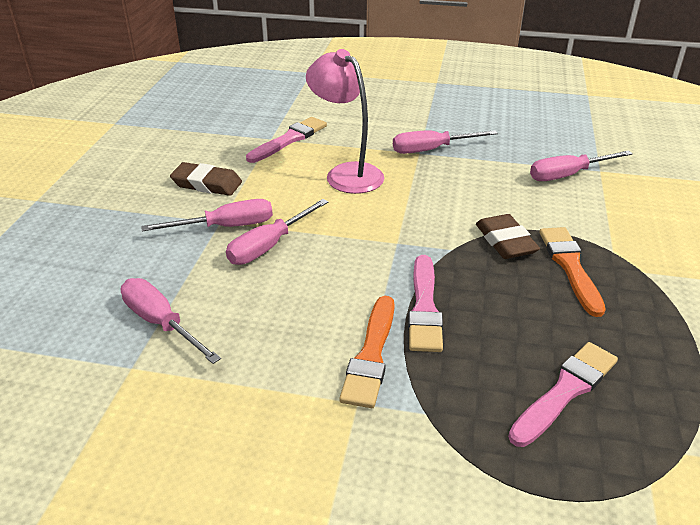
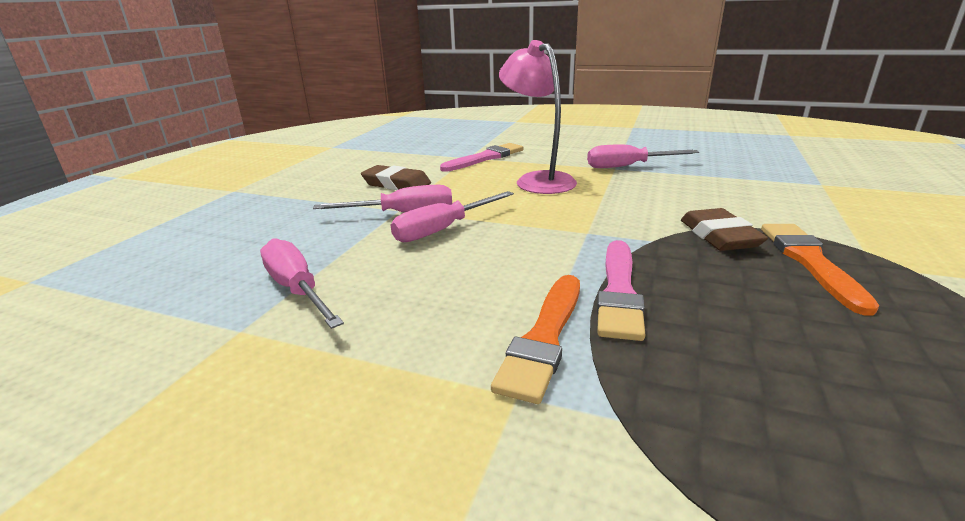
camera: 10 degrees right, 10 degrees down
(565, 391) = (847, 407): pink brush -> none
(568, 175) = (784, 186): pink screwdriver -> none

